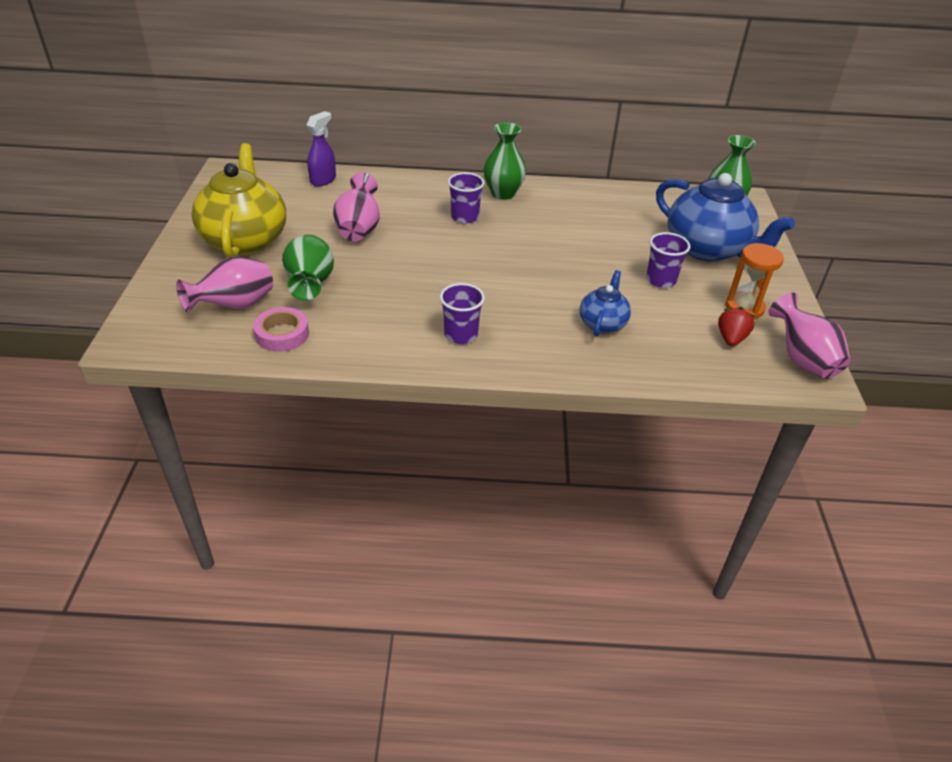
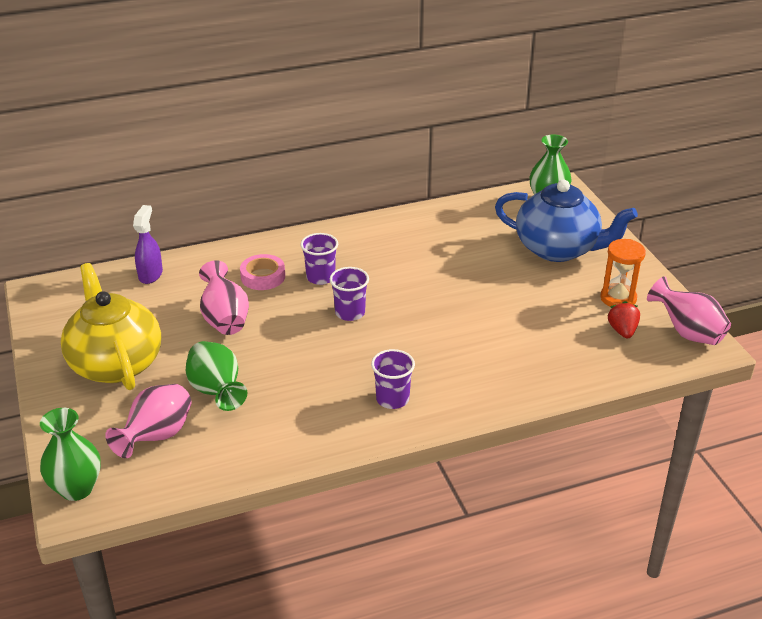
camera: 20 degrees left, 5 degrees down
(282, 334) = (225, 451): pink tape -> pink tape (263, 276)
(503, 193) = (341, 241): green vase -> green vase (76, 488)
(602, 323) = (509, 349): blue teapot -> none
(660, 280) = (535, 292): purple cup -> purple cup (350, 313)

